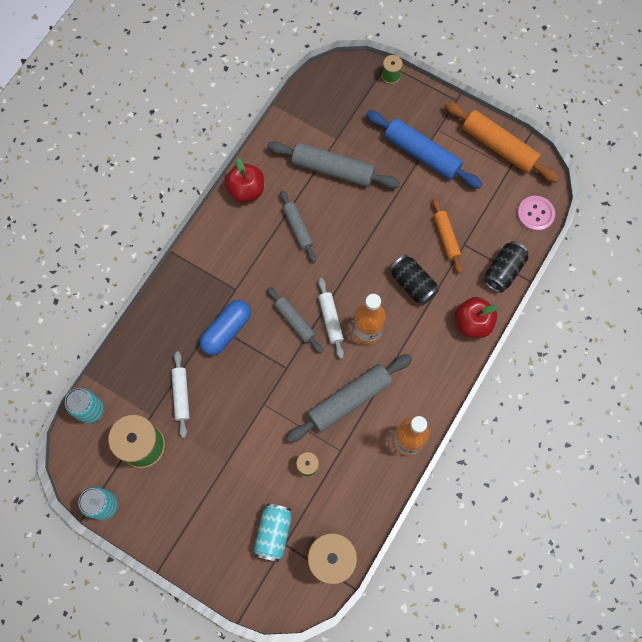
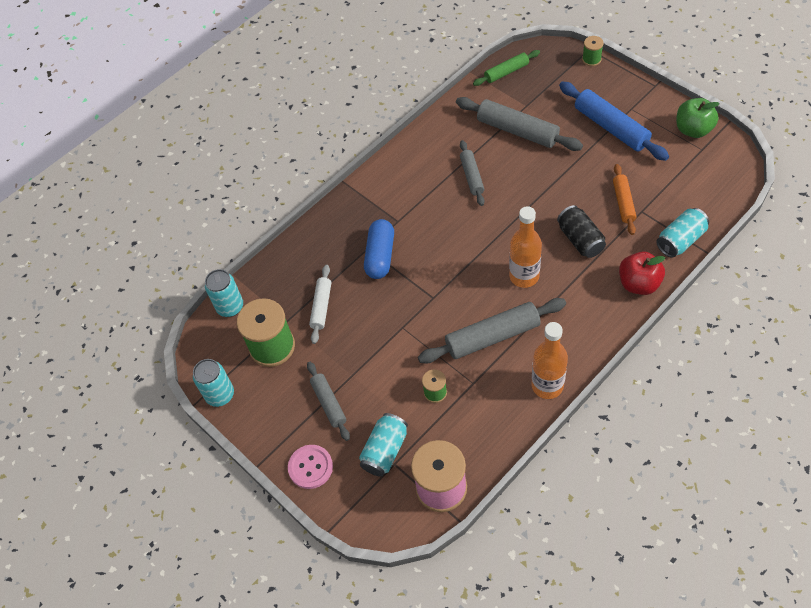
camera: 20 degrees right, 15 degrees down
(226, 330) = (380, 256): blue capsule -> blue capsule turned 45 degrees counterclockwise
(246, 190) = (428, 138): red apple -> none
(295, 321) = (451, 257): grey rolling pin -> grey rolling pin (329, 403)
(310, 101) = (506, 72): none -> green rolling pin
(330, 319) = (488, 260): white rolling pin -> none
(498, 147) = (693, 130): orange rolling pin -> green apple
(503, 271) = (680, 240): black can -> turquoise can
(535, 214) = (723, 193): pink button -> pink button (310, 467)

